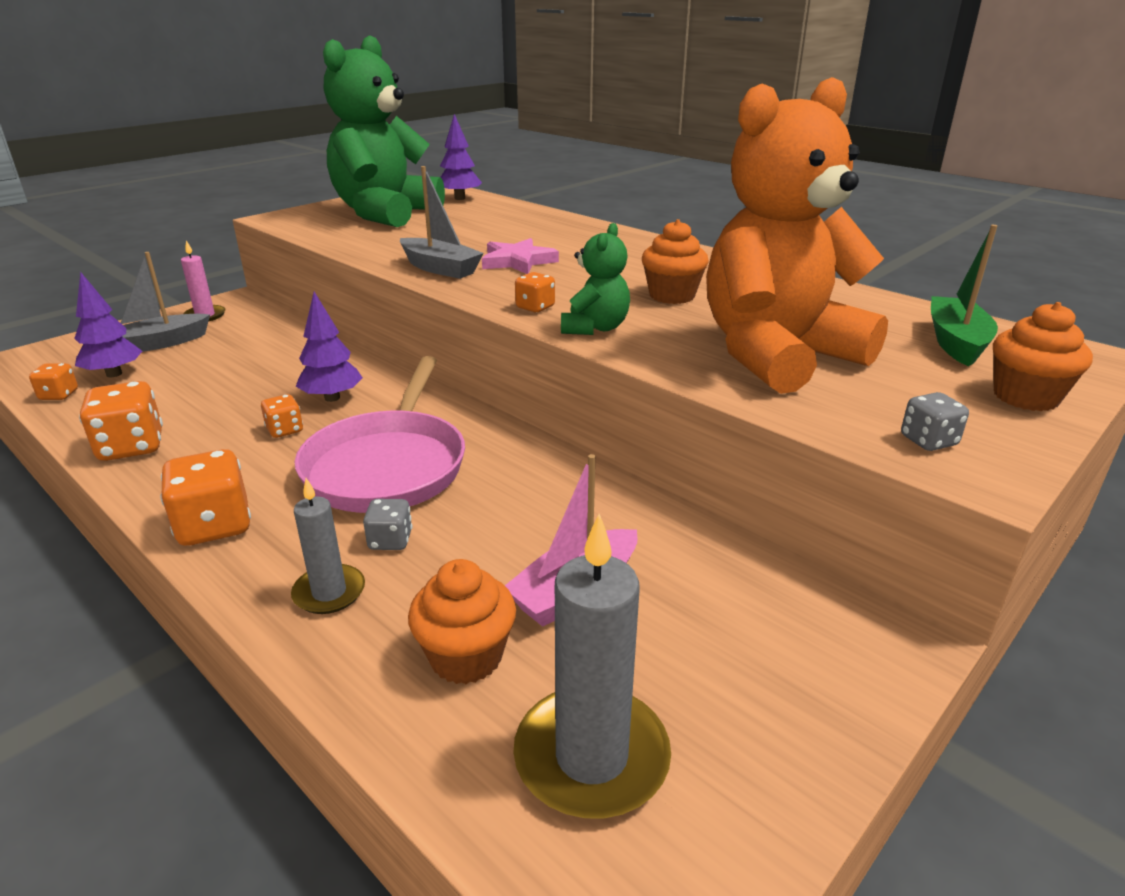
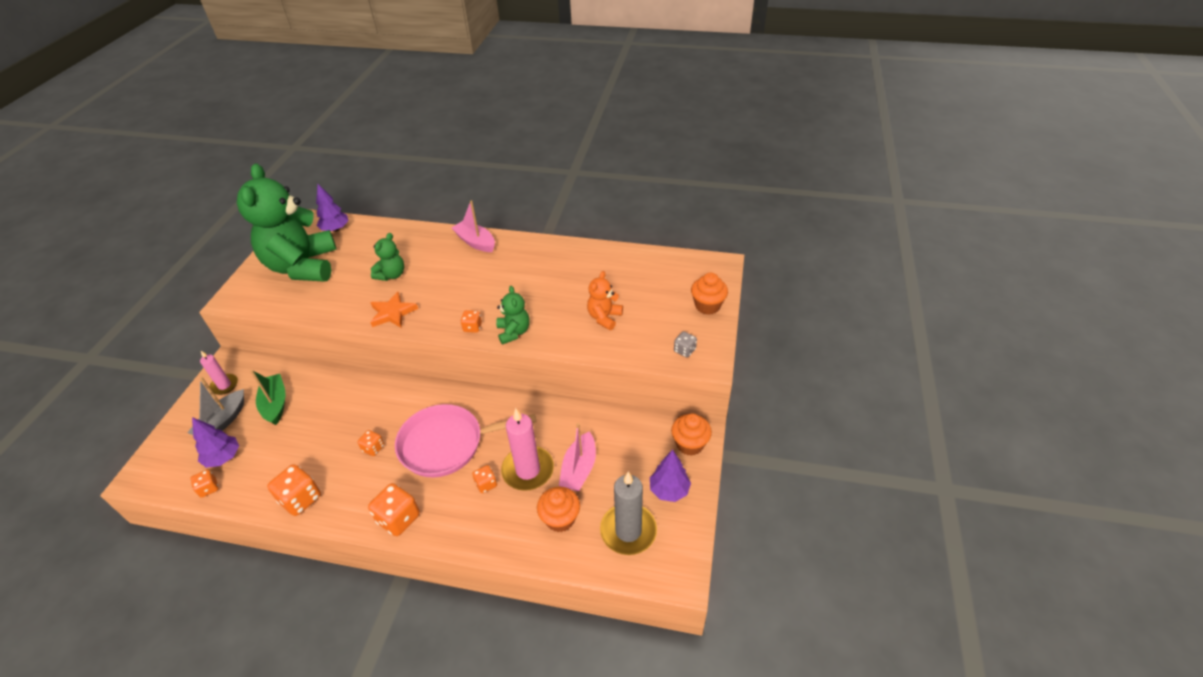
camera: 30 degrees left, 15 degrees up
(329, 592) = (483, 521): grey candle -> none
(332, 398) = (376, 415): purple tree -> purple tree (669, 490)
(388, 465) = (447, 444): pink pan -> pink pan turned 105 degrees clockwise
(390, 540) = (486, 484): grey dice -> orange dice
(440, 268) = (392, 313): grey boat -> orange star
(479, 552) = (528, 470): none -> pink candle
(481, 241) = (391, 275): none -> green teddy bear
(517, 261) = (430, 288): pink star -> none
(629, 240) = (475, 242): none -> pink boat
(672, 296) = (532, 289): orange cupcake -> orange cupcake (690, 444)
(777, 354) = (604, 317): orange teddy bear -> orange teddy bear, size x0.44
(956, 342) = (670, 276): green boat -> green boat (275, 404)

